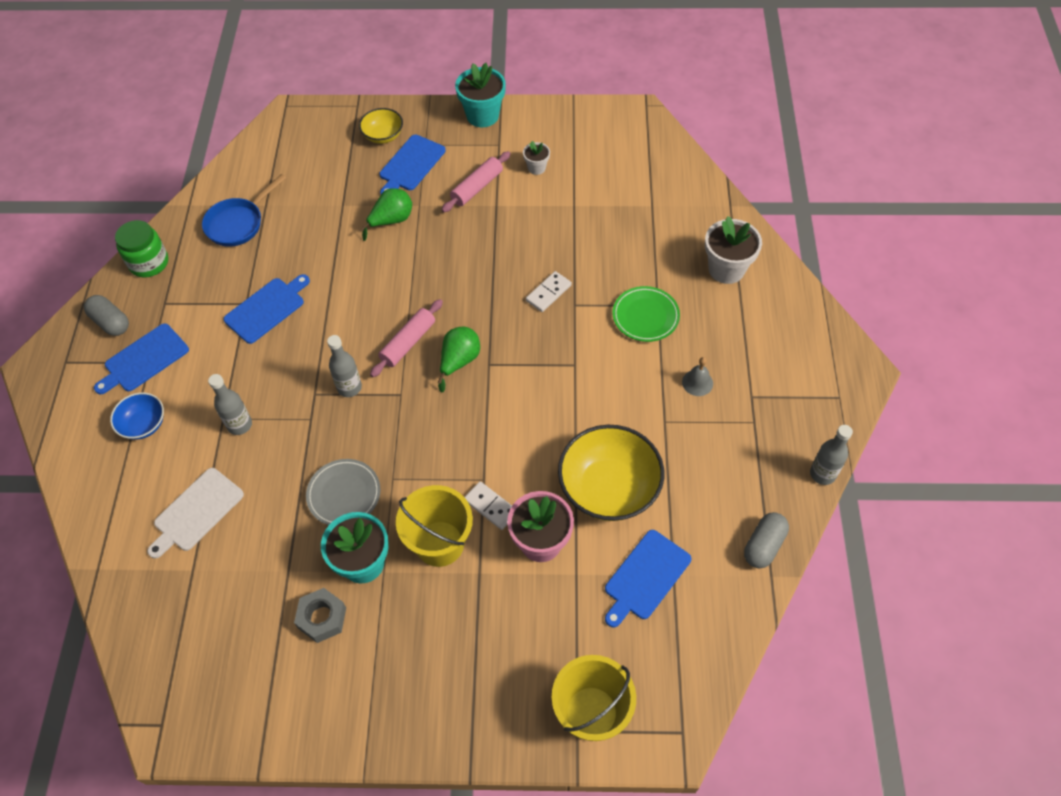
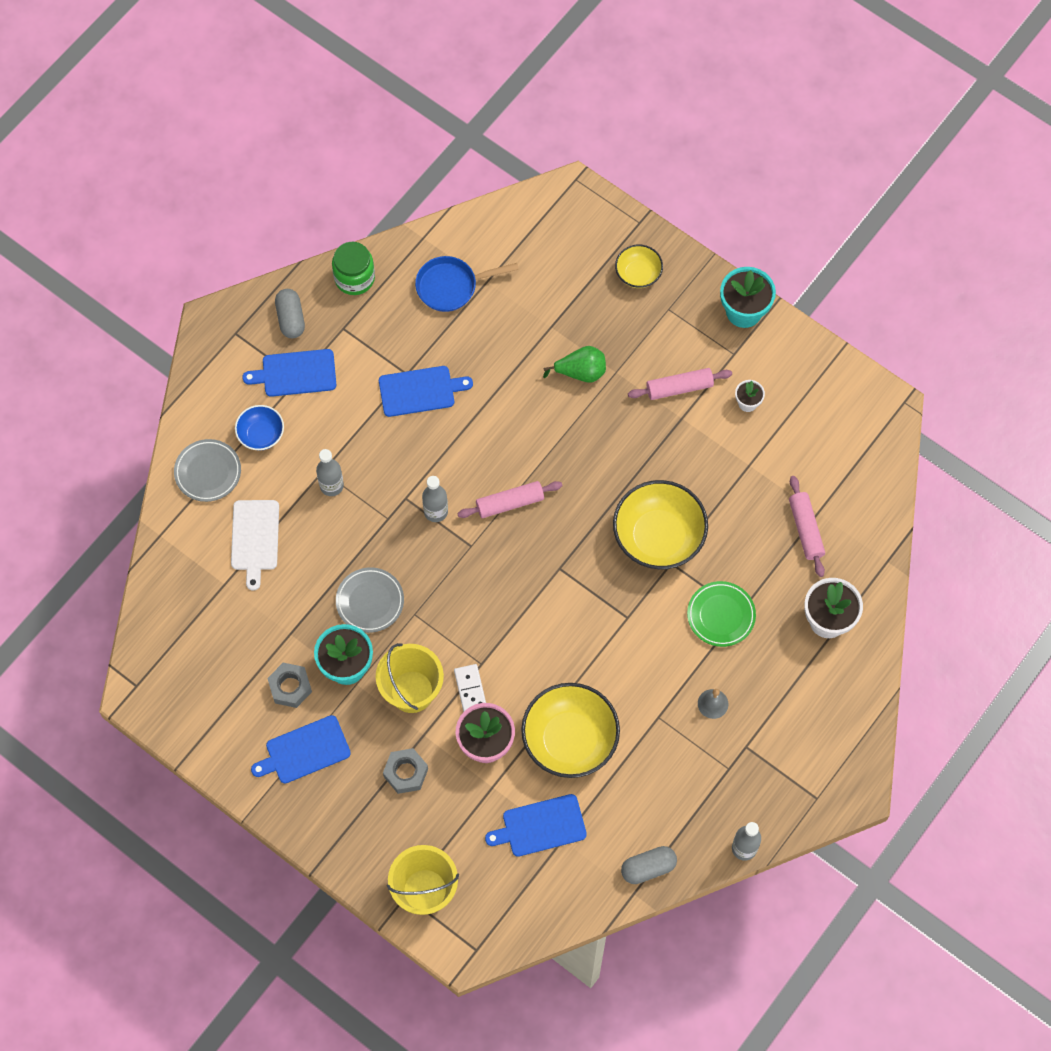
camera: 35 degrees right, 10 degrees up
(111, 485) = (208, 472): none -> grey plate
(196, 512) = (255, 538): white cutting board -> white cutting board turned 75 degrees counterclockwise
(411, 165) = (639, 323): blue cutting board -> blue cutting board (304, 751)
(459, 361) = (538, 549): green pear -> none
(489, 618) = (406, 773): none -> grey nut
(548, 293) = (658, 537): white domino -> yellow bowl
(653, 221) = (806, 529): none -> pink rolling pin

